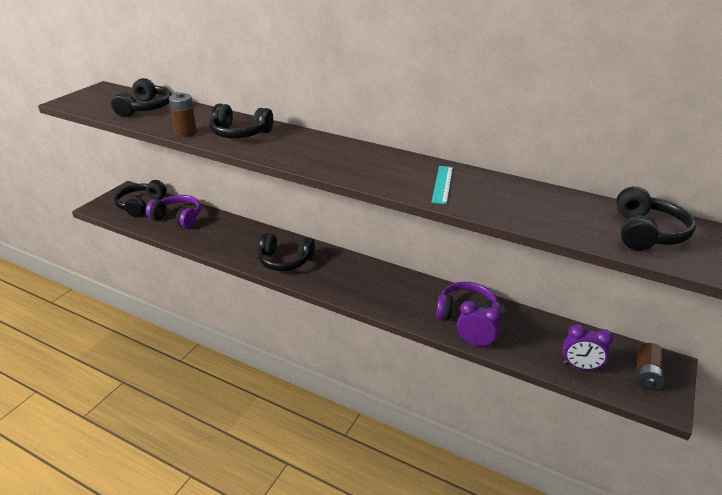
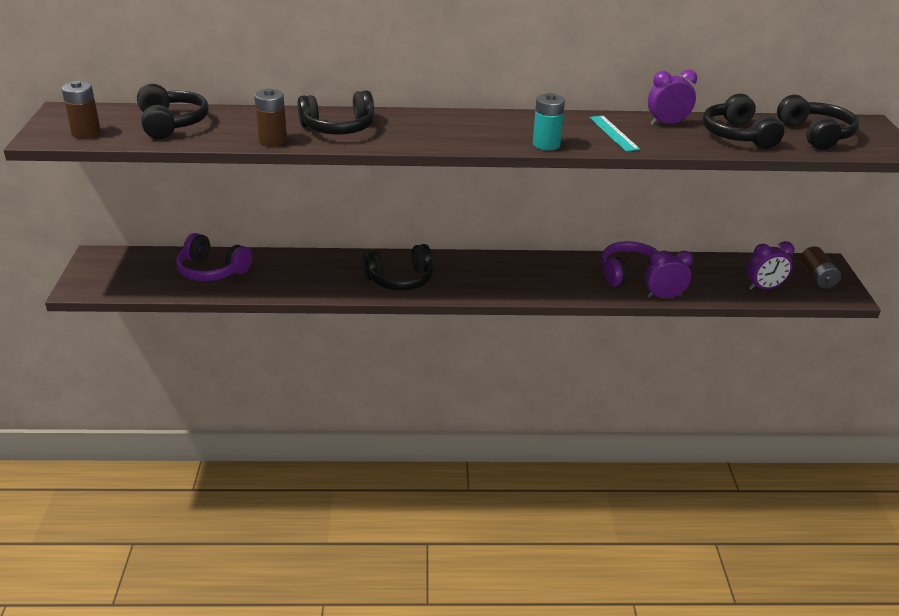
camera: 30 degrees left, 0 degrees up
(92, 104) = (86, 133): none -> brown battery
(141, 205) = (141, 269): black headphones -> black headphones (737, 135)
(178, 218) = (212, 270): purple headphones -> purple headphones turned 150 degrees counterclockwise
(372, 180) = (546, 145): none -> turquoise battery
(503, 187) = (667, 124): none -> purple clock

